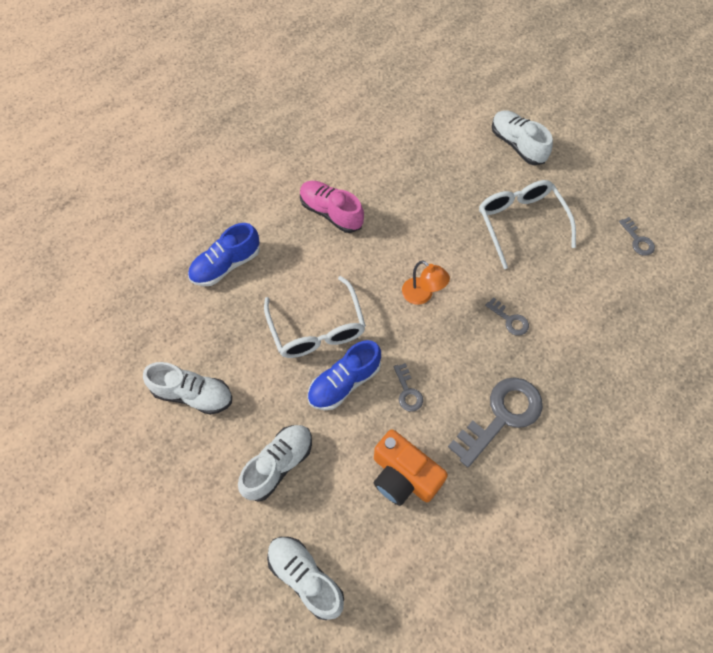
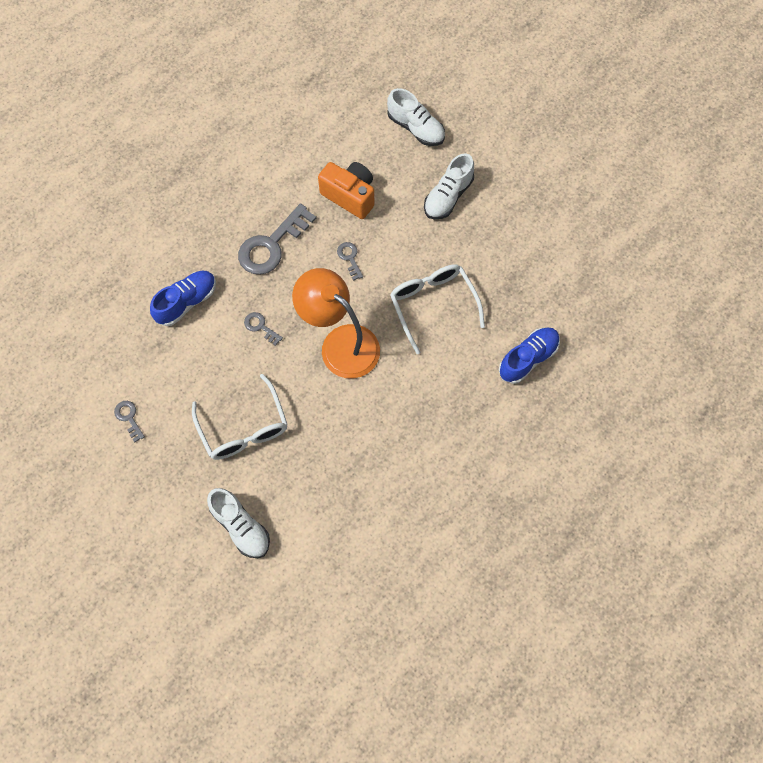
camera: 175 degrees right, 5 degrees up
(193, 394) = (528, 242): white shoe -> none
(331, 212) = (435, 423): pink shoe -> none
(344, 382) = (403, 261): blue shoe -> blue shoe (187, 302)
(422, 295) = (340, 343): orange lamp -> orange lamp, size x2.04

